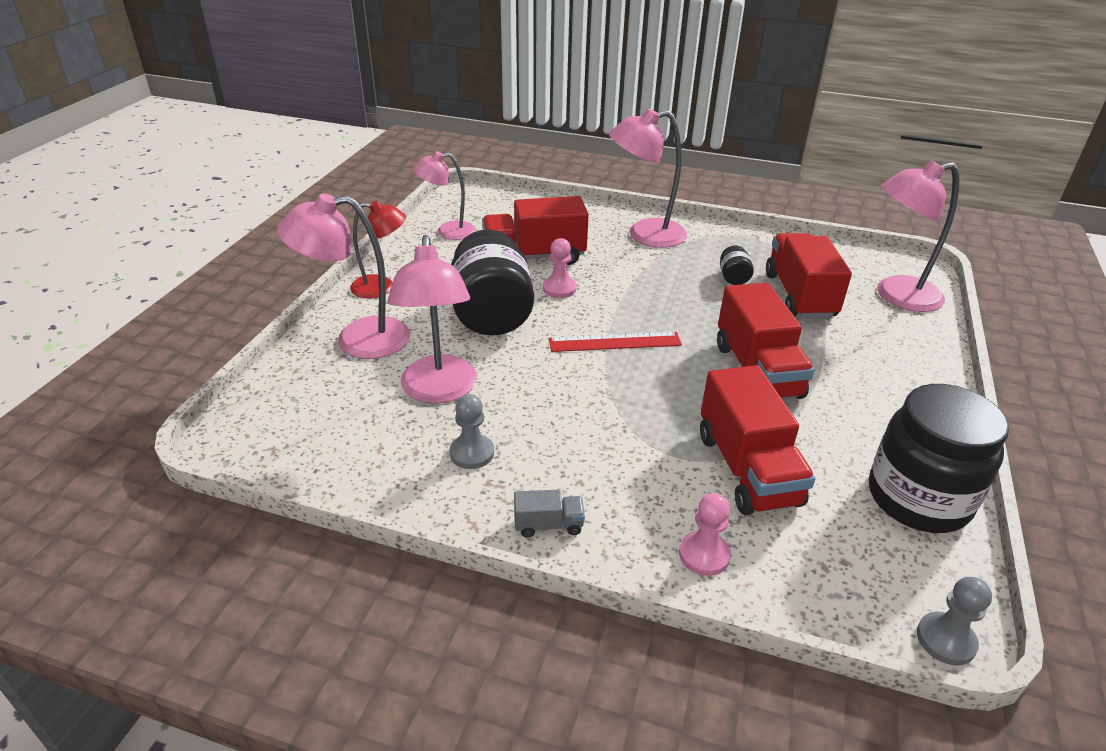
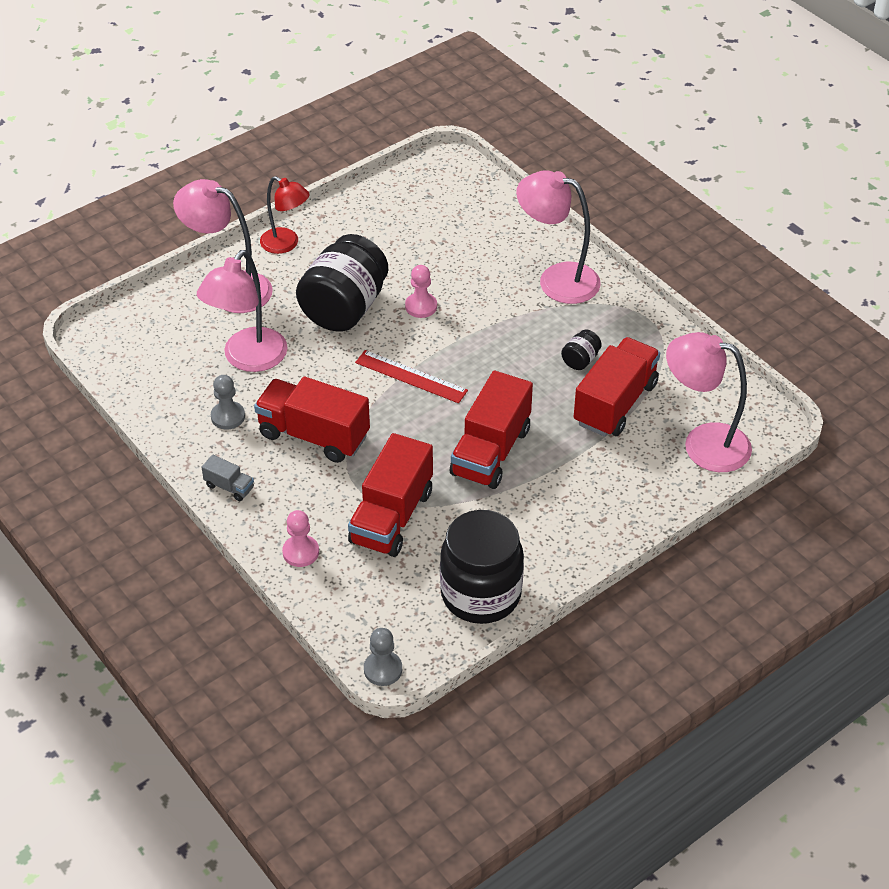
camera: 35 degrees right, 10 degrees up
(448, 231) = (389, 203): pink lamp -> none
(534, 256) = (434, 263): red truck -> red truck (314, 435)

